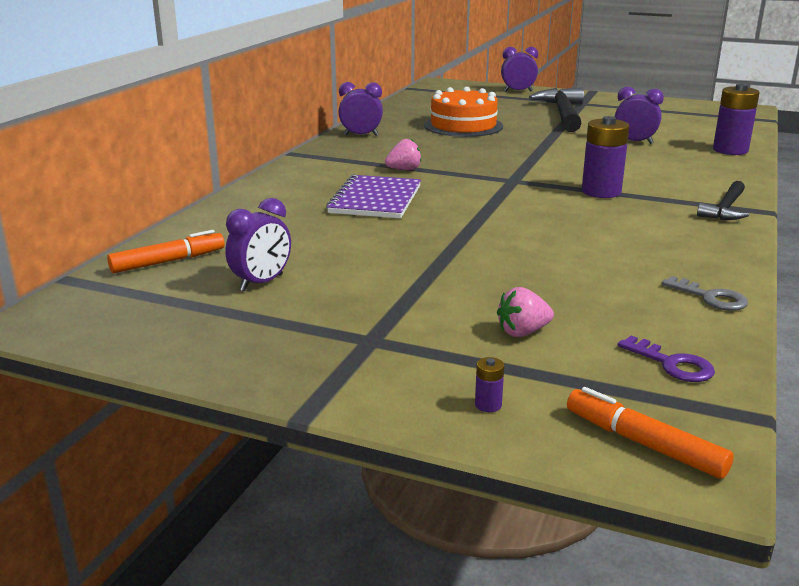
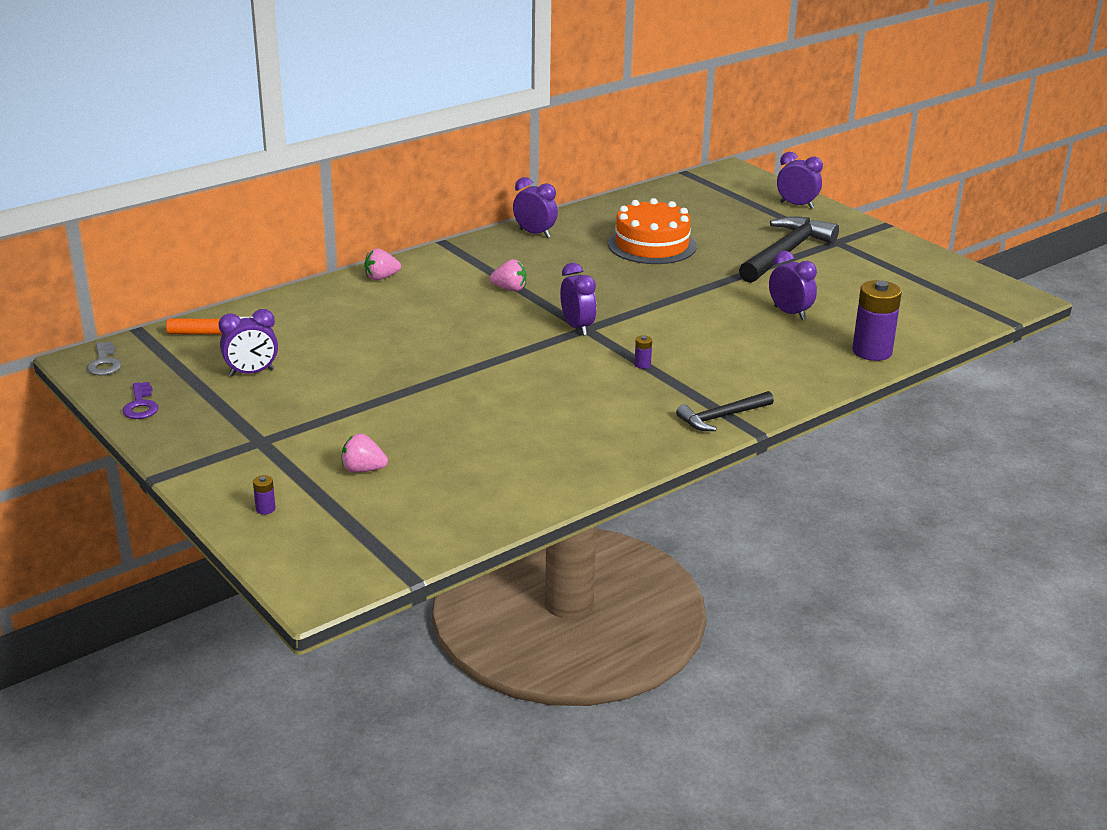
camera: 30 degrees right, 5 degrees up
(276, 185) = (381, 277): none -> pink strawberry
(375, 199) = (437, 317): purple notebook -> none
(505, 181) = (577, 327): none -> purple clock
(601, 192) = (642, 365): purple battery -> purple battery, size x0.41
(643, 443) = (315, 564): orange marker -> none
(672, 364) = (421, 526): purple key -> purple key (141, 405)
(710, 297) = (543, 491): grey key -> grey key (104, 363)

